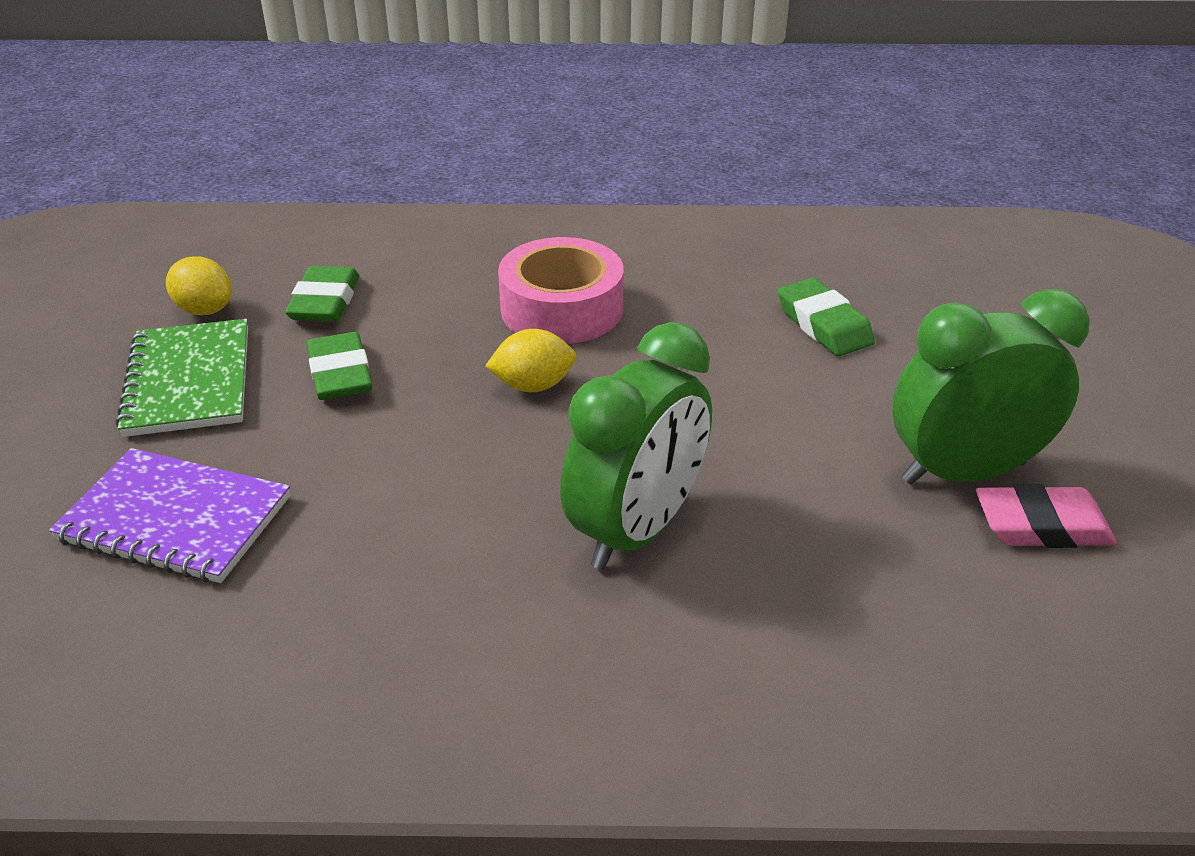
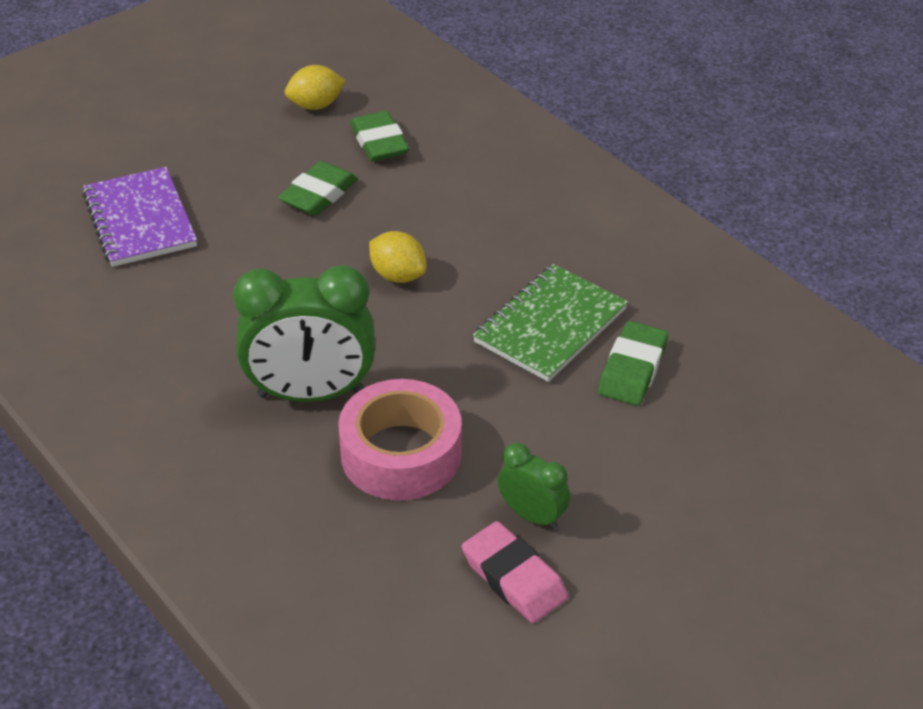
camera: 50 degrees right, 5 degrees up
(189, 381) = (248, 146): green notebook -> green notebook (550, 326)
(205, 310) = (316, 105): yellow lemon -> yellow lemon turned 75 degrees clockwise
(325, 302) = (379, 142): green eraser -> green eraser turned 75 degrees counterclockwise
(561, 309) = (495, 239): pink tape -> pink tape (401, 454)
(963, 472) = (532, 515): green clock -> green clock, size x0.51

